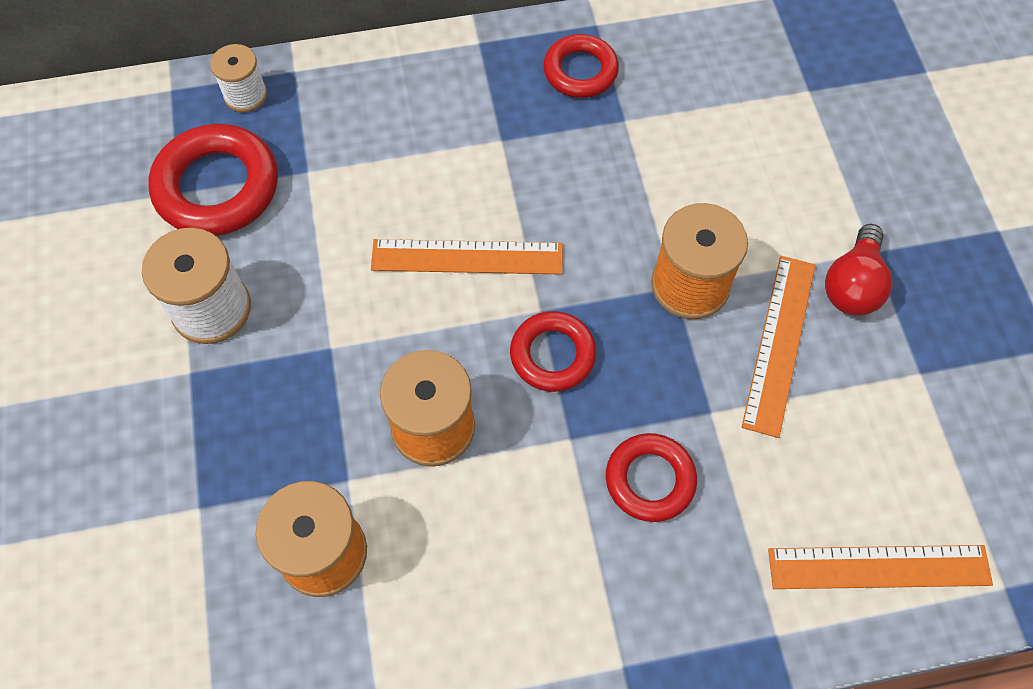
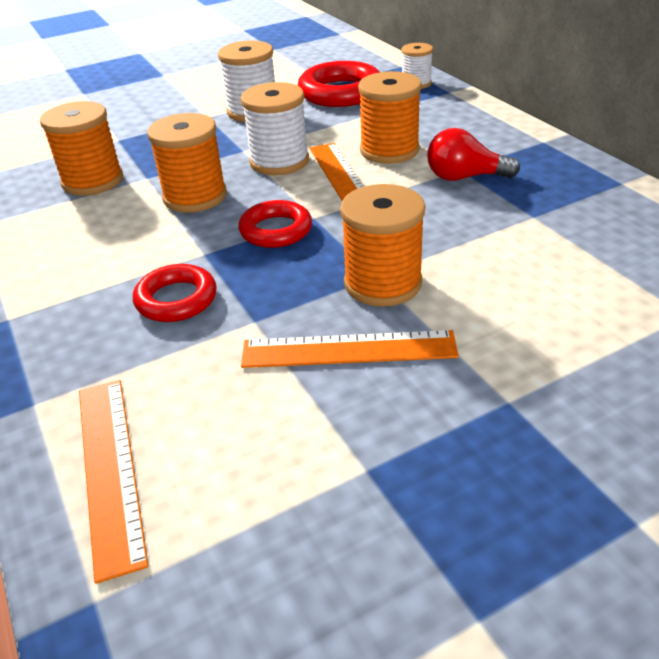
camera: 75 degrees right, 25 degrees down
(388, 312) = (279, 161): none -> white spool
(422, 189) = (389, 150): none -> orange spool
(580, 71) = (563, 185): red ring -> none
(852, 285) = (452, 391): red light bulb -> red light bulb (464, 177)

